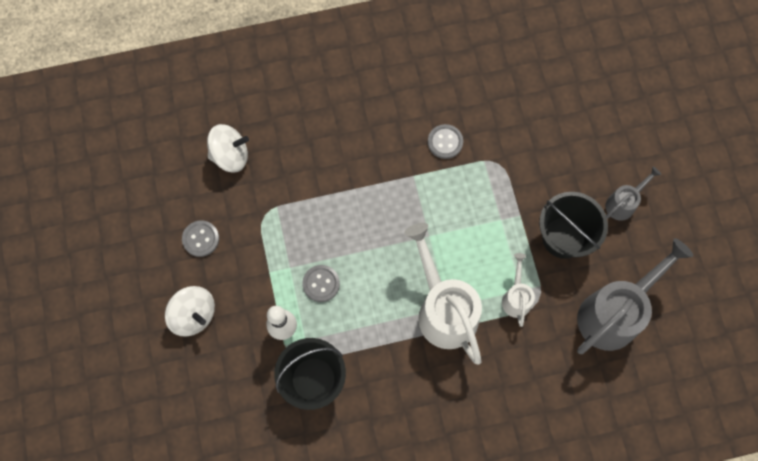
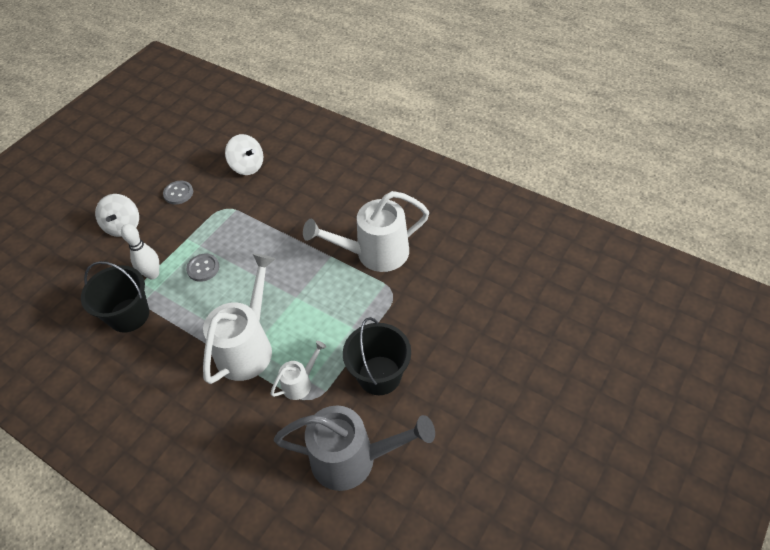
camera: 50 degrees right, 20 degrees down
(445, 142) = (374, 253): grey button -> white watering can
(623, 203) = (450, 392): grey watering can -> none

